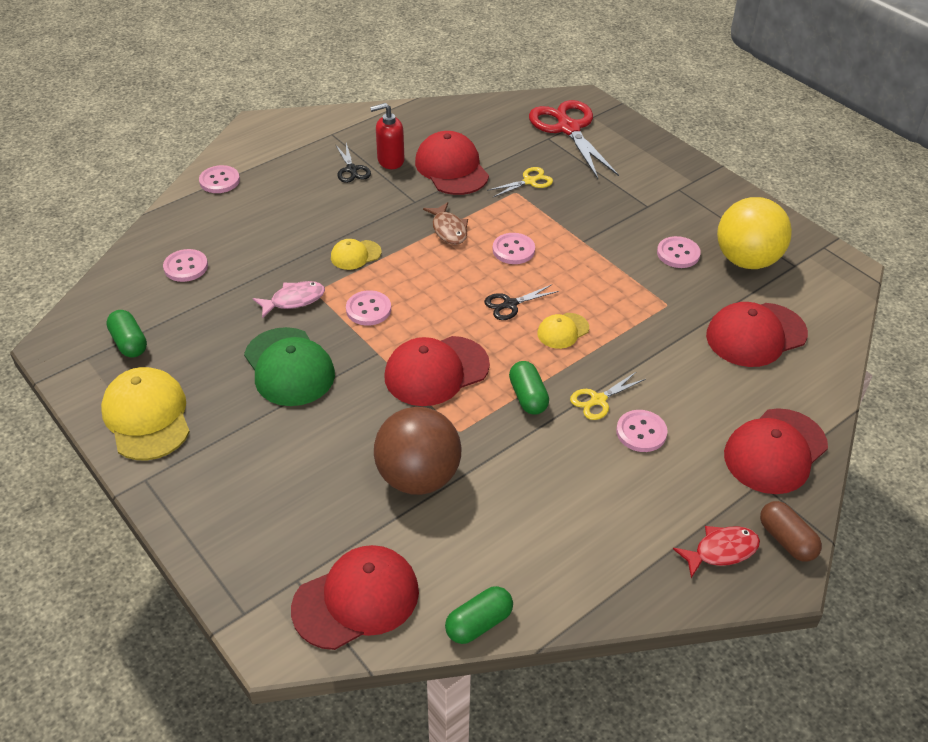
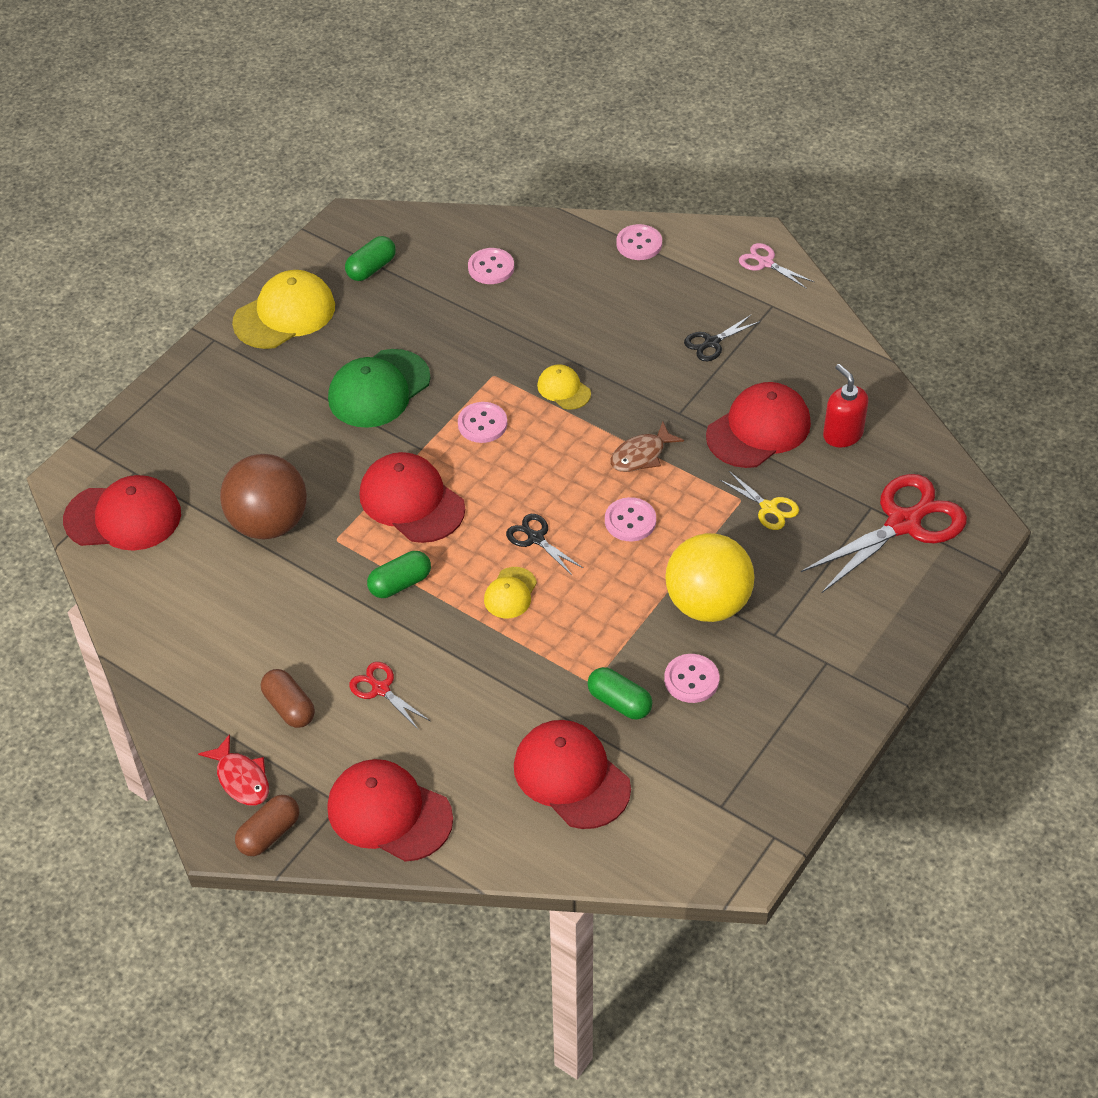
camera: 75 degrees right, 5 degrees up
(285, 127) = (765, 262): none -> pink scissors
(294, 300) = (474, 363): pink fish -> none
(356, 599) = (123, 517): red cap -> red cap turned 45 degrees counterclockwise
(390, 160) = (746, 371): red soap dispenser -> red soap dispenser (842, 434)
(479, 623) = (117, 606): green capsule -> green capsule (619, 702)
(563, 331) = (510, 593): yellow cap -> yellow cap turned 105 degrees counterclockwise
(597, 400) = (414, 643): yellow scissors -> none
(641, 432) = (380, 688): pink button -> red scissors
(646, 500) = (289, 707): none -> brown capsule
(746, 260) = (709, 753): yellow ball -> yellow ball (707, 604)

